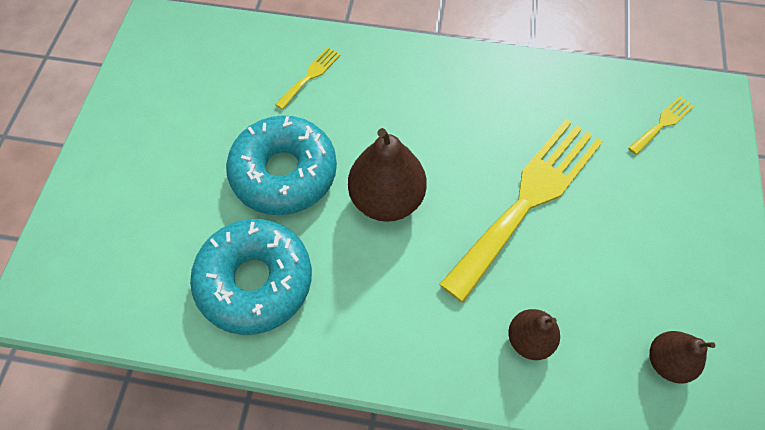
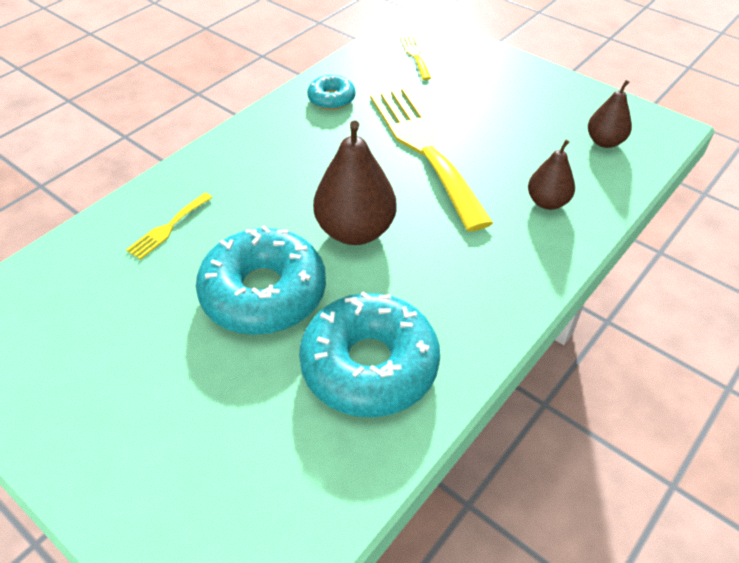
camera: 60 degrees left, 15 degrees down
(310, 76) = (168, 228): yellow fork -> yellow fork turned 120 degrees counterclockwise
(539, 93) = (331, 99): none -> turquoise donut

